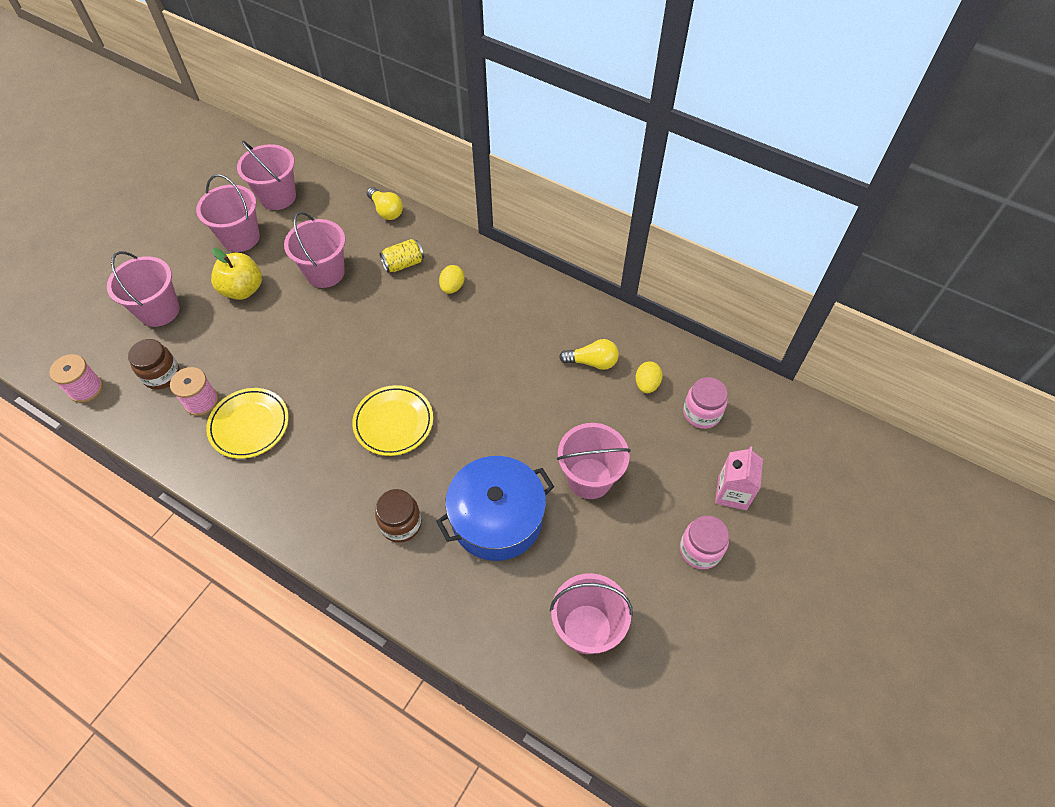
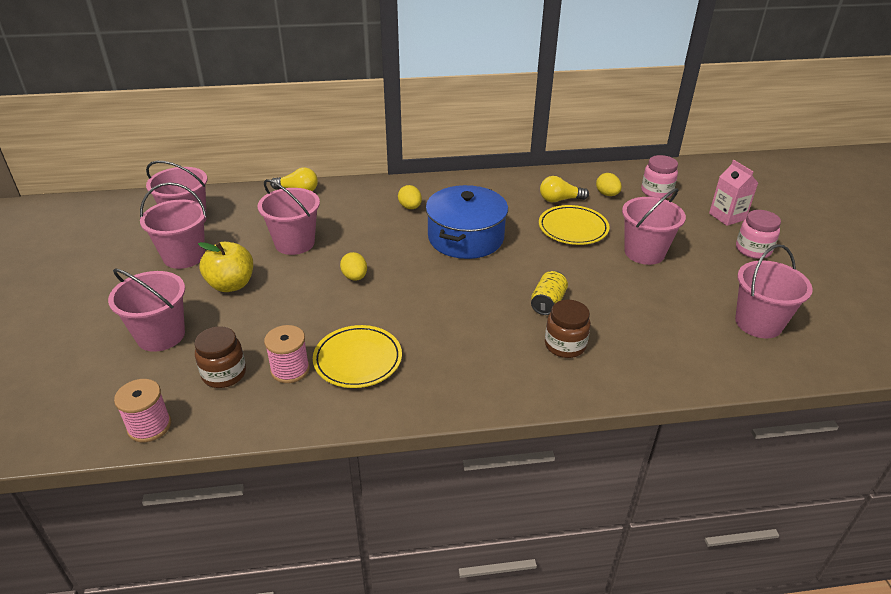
camera: 40 degrees left, 20 degrees down
(329, 340) = (355, 277): none -> yellow egg
(393, 422) = (474, 295): yellow plate -> yellow plate (573, 228)
(403, 264) = (354, 211): yellow can -> yellow can (548, 303)
(497, 518) = (622, 303): blue pot -> blue pot (465, 237)
(592, 362) = (560, 200): yellow light bulb -> yellow light bulb turned 150 degrees counterclockwise

